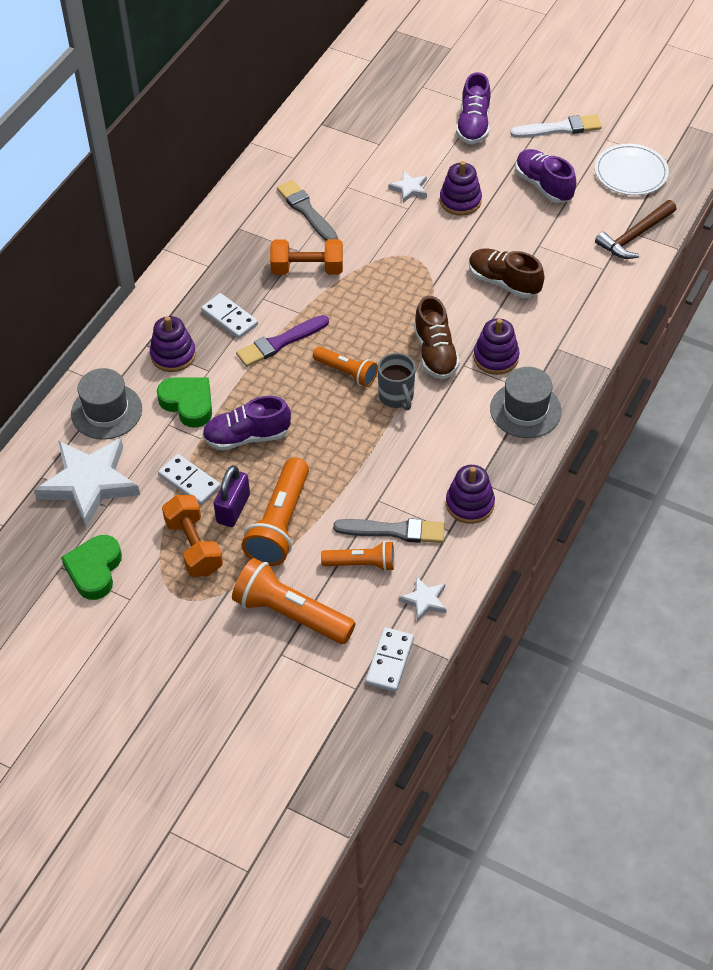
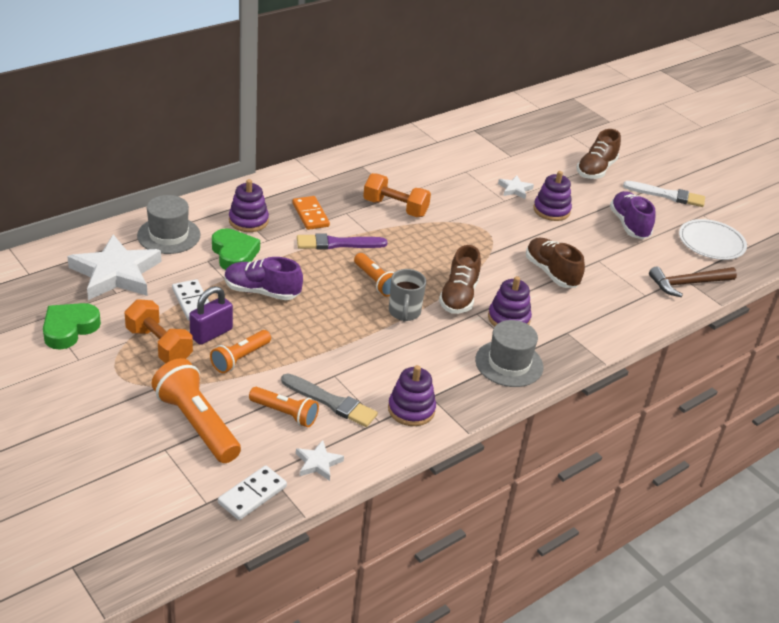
camera: 20 degrees right, 15 degrees down
(194, 546) = (159, 345): orange dumbbell -> orange dumbbell turned 45 degrees counterclockwise
(229, 318) = (310, 215): white domino -> orange domino
(279, 524) = (240, 358): orange flashlight -> orange flashlight, size x0.61
(306, 211) = (422, 174): grey brush -> none
(473, 125) = (596, 170): purple shoe -> brown shoe

